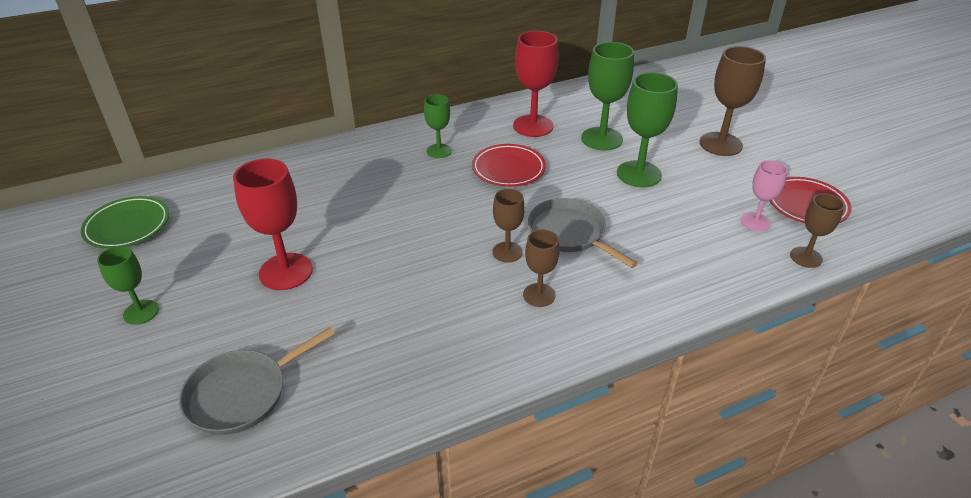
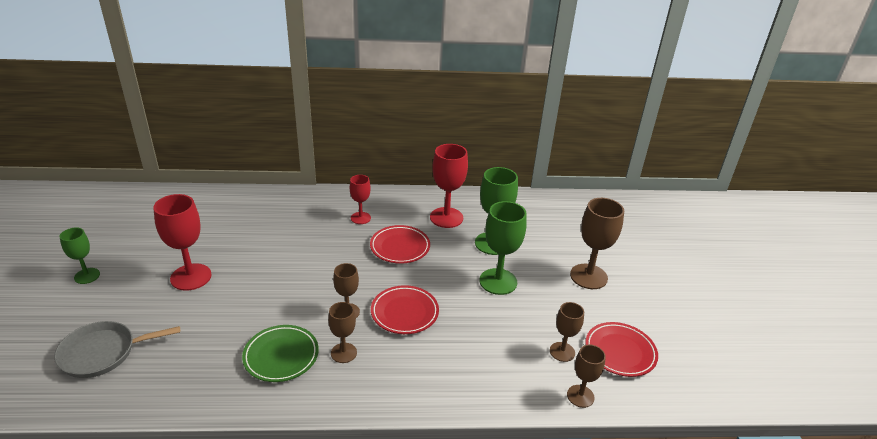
camera: 20 degrees right, 5 degrees down
(128, 226) = (122, 214): green plate -> green plate (281, 356)
(439, 151) = (360, 218): green goblet -> red goblet
(569, 233) = (404, 313): grey pan -> red plate
(755, 222) = (562, 352): pink goblet -> brown goblet

